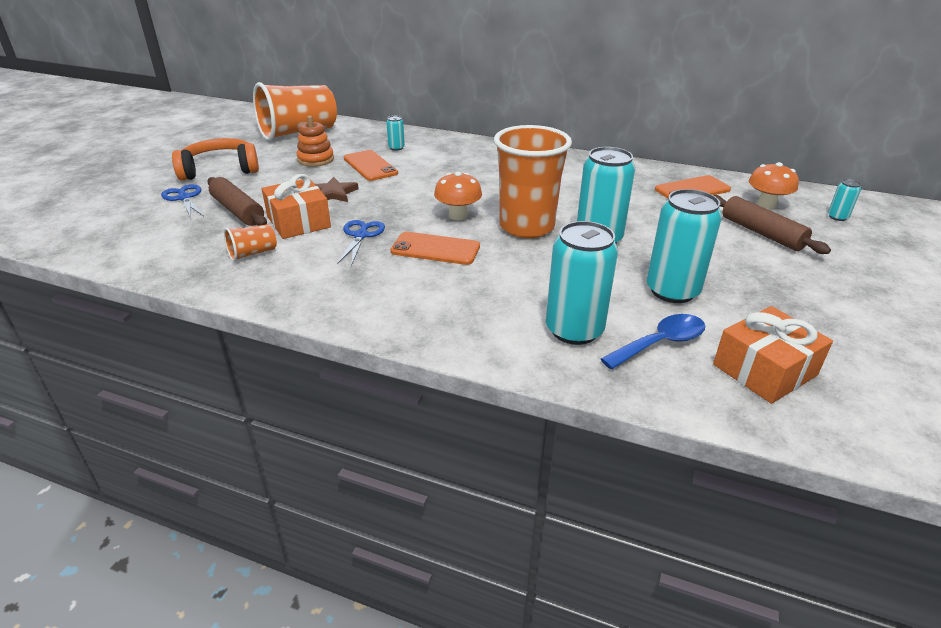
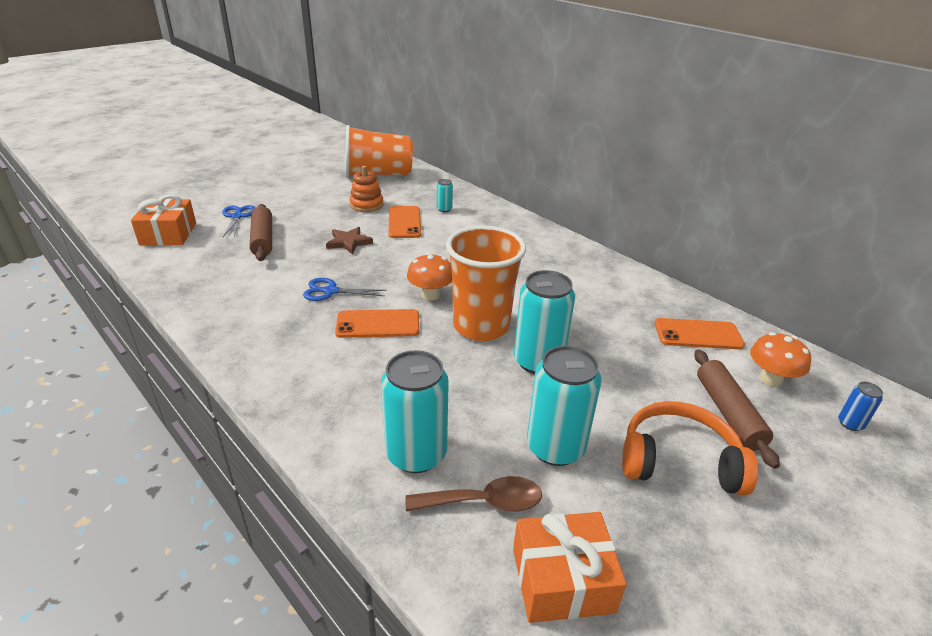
camera: 25 degrees right, 0 degrees up
(220, 170) = (286, 196): orange headphones -> orange headphones (679, 461)
(253, 253) = (236, 283): orange cup -> none
(299, 222) = (296, 263): orange gift -> orange gift (168, 234)
(361, 235) = (331, 291): blue scissors -> blue scissors turned 120 degrees counterclockwise
(435, 249) = (378, 324): orange phone -> orange phone turned 45 degrees counterclockwise
(660, 343) = (484, 502): blue spoon -> brown spoon
(837, 217) = (850, 423): turquoise can -> blue can

